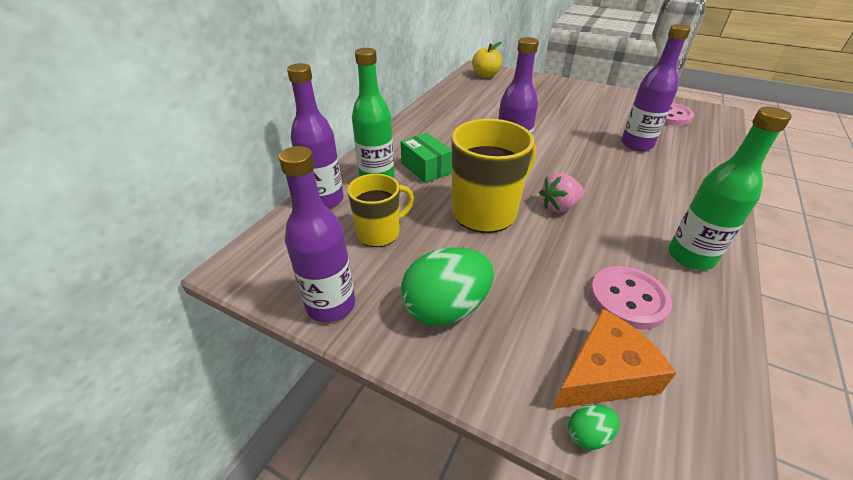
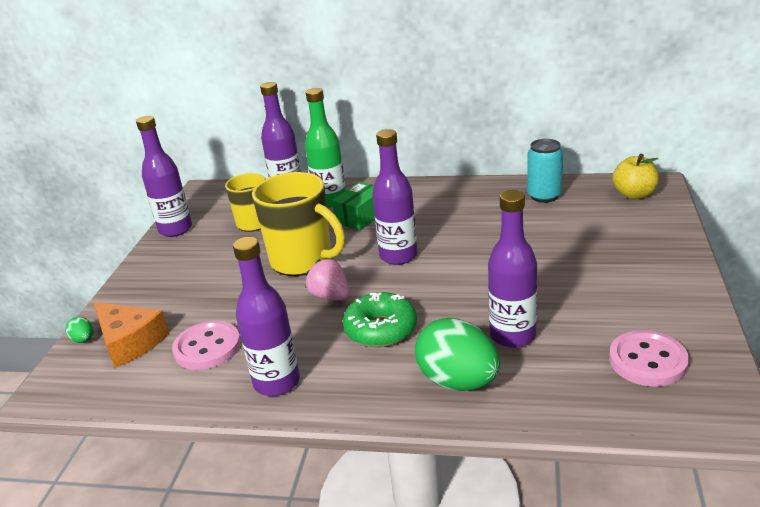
camera: 75 degrees right, 10 degrees down
(446, 308) = (180, 269): green egg -> green egg (458, 381)
(462, 97) = (544, 196): none -> turquoise can
(618, 191) = (381, 329): none -> green donut
(690, 257) = (277, 382): green bottle -> purple bottle

